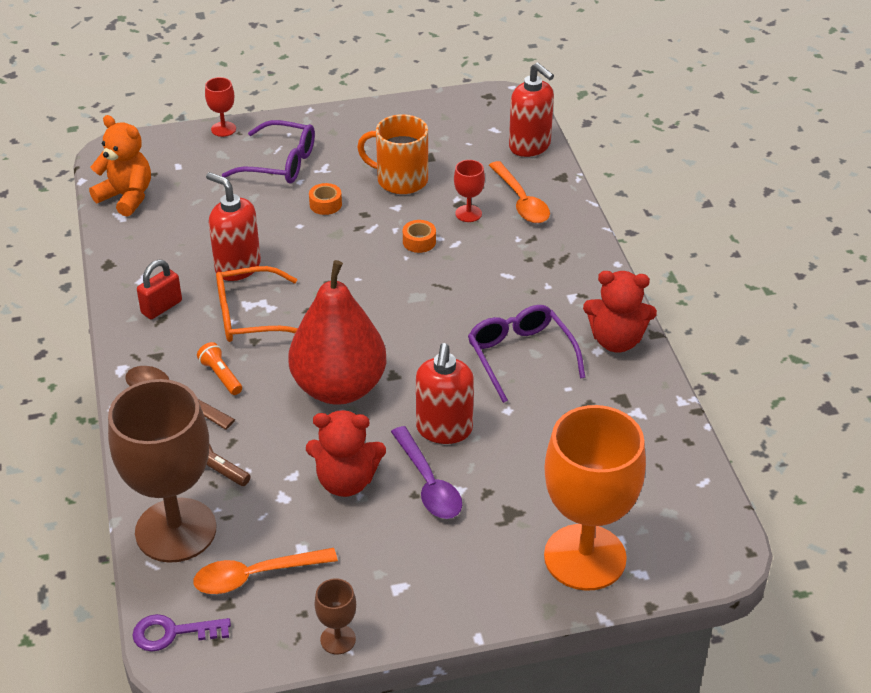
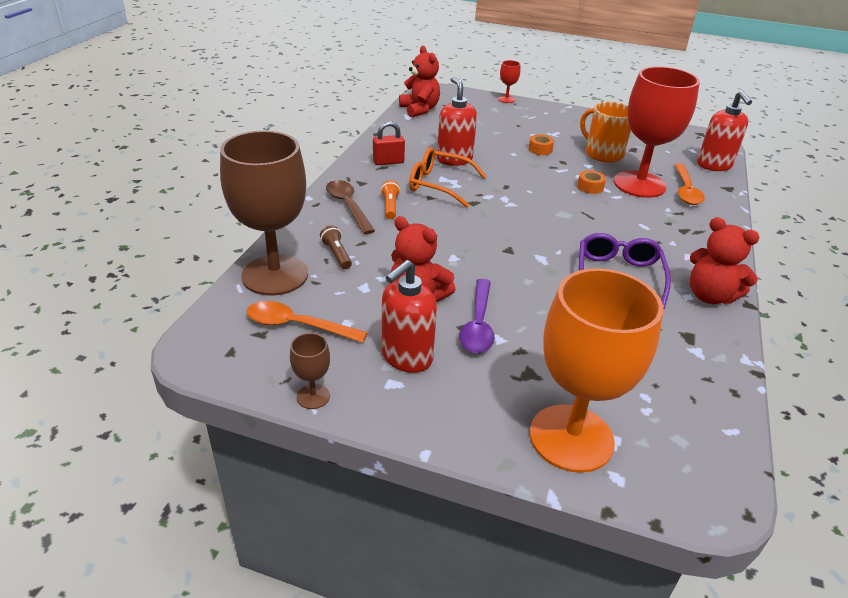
camera: 30 degrees right, 5 degrees down
(126, 197) = (419, 110): orange teddy bear -> red teddy bear
(173, 633) = (207, 334): purple key -> none
(280, 163) = (528, 123): purple glasses -> none
(339, 388) = (463, 242): red pear -> none
(444, 429) = (519, 296): red soap dispenser -> red soap dispenser (406, 357)
(468, 213) = (639, 184): red goblet -> red goblet, size x2.44

